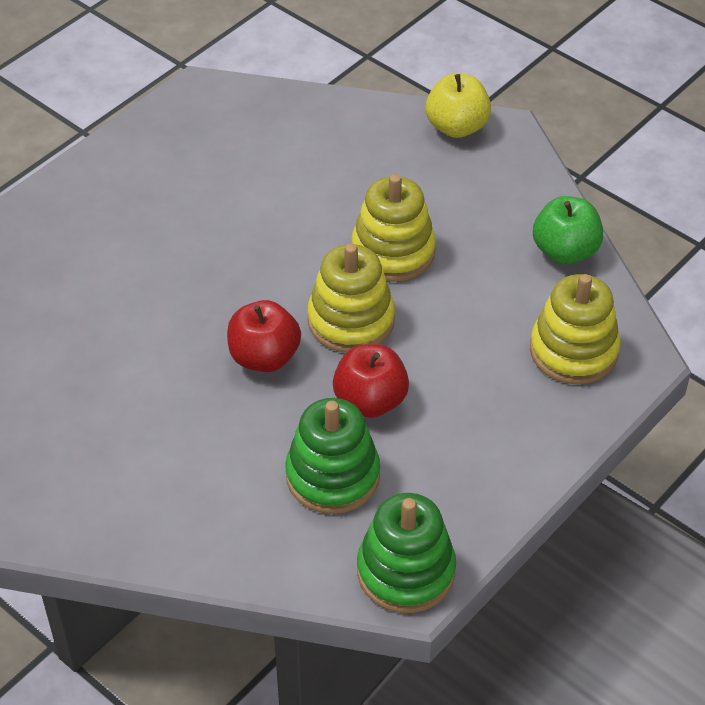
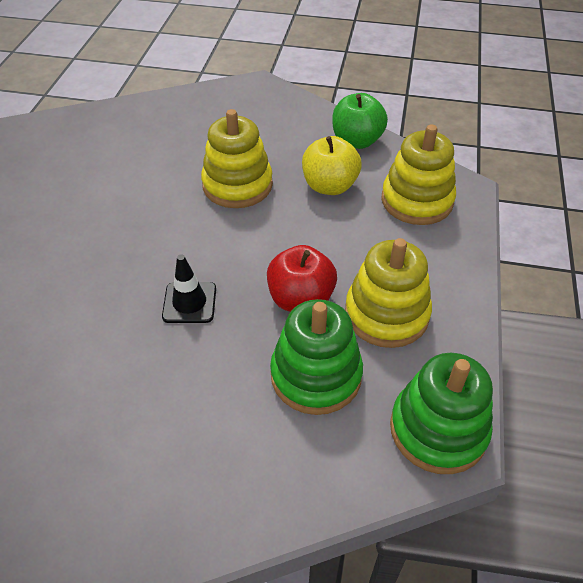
camera: 30 degrees left, 0 degrees up
(264, 357) = (189, 302): red apple -> black traffic cone
(351, 320) = (241, 245): yellow stacking toy -> yellow stacking toy (386, 314)
(457, 127) = (223, 93): yellow apple -> yellow apple (329, 186)

